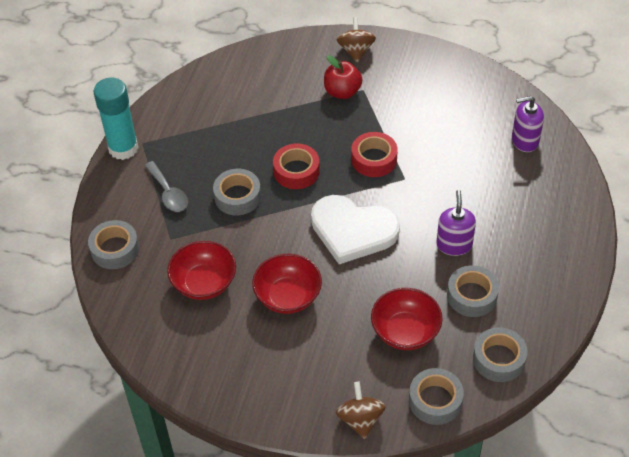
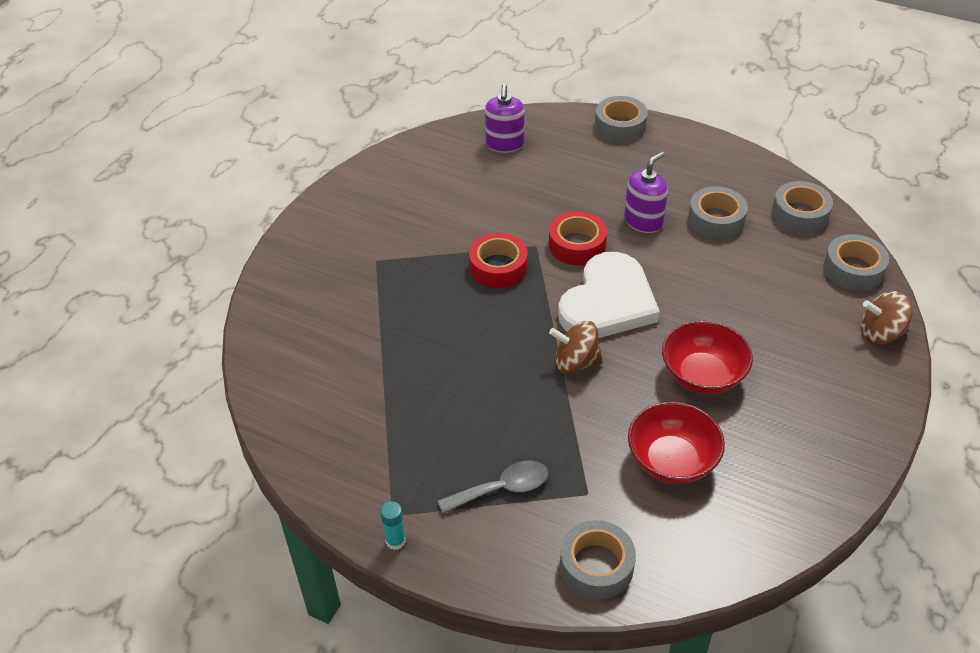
camera: 80 degrees left, 5 degrees down
(123, 148) = (395, 541): turquoise glue stick -> turquoise glue stick, size x0.42
(237, 197) = (527, 409): grey tape -> grey tape (620, 126)
(296, 171) = (498, 342): red tape -> red tape (577, 245)
(342, 92) = (373, 280): red apple -> none
(356, 51) = (304, 257): brown spinning top -> brown spinning top (576, 362)
(405, 331) = (761, 279): red bowl -> none
(454, 245) = (643, 221): purple soap dispenser -> purple soap dispenser turned 120 degrees clockwise

